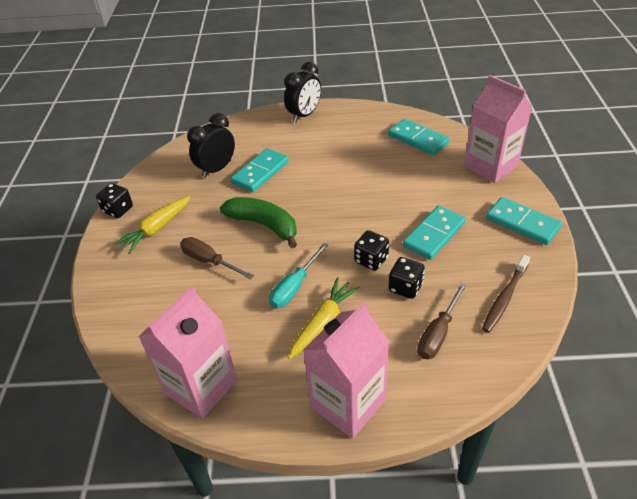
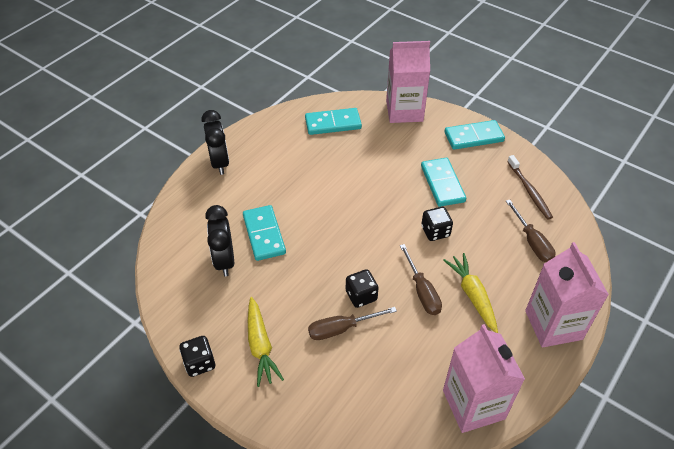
camera: 55 degrees left, 5 degrees up
(264, 225) = (334, 269): green banana -> none
(294, 287) = (422, 291): turquoise screwdriver -> brown screwdriver
(405, 287) = (478, 231): black dice -> black dice (361, 296)

